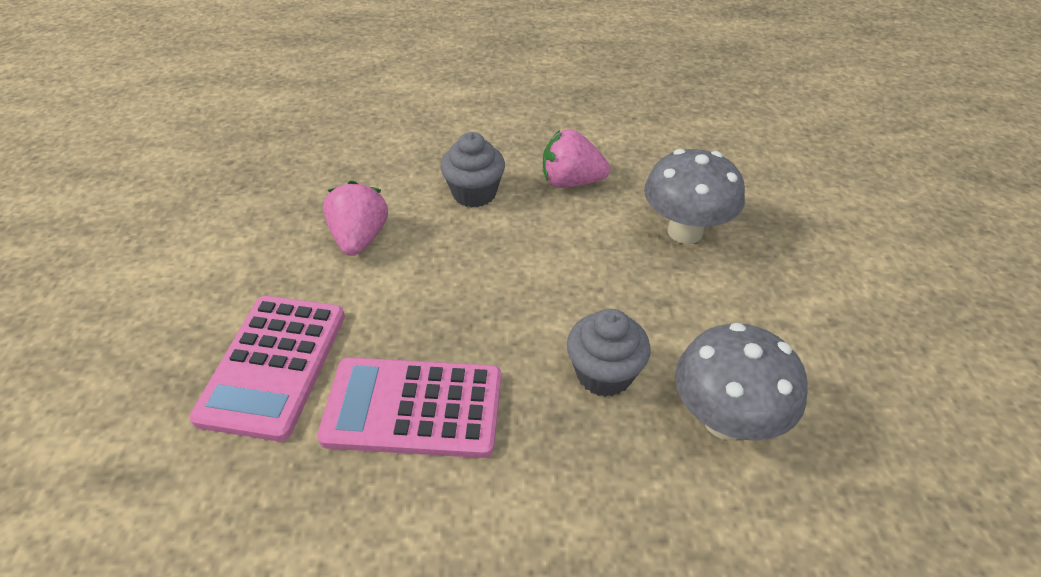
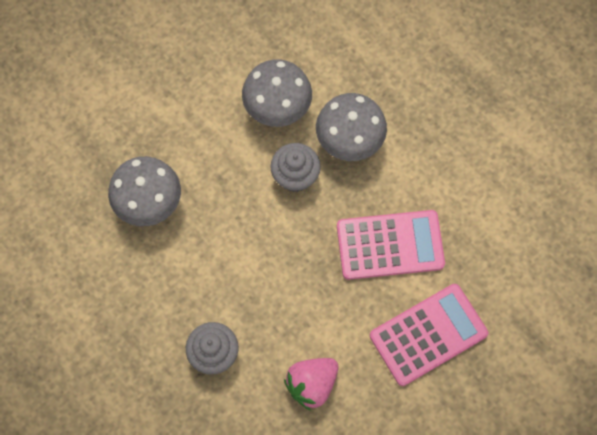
camera: 130 degrees left, 25 degrees up
(413, 408) = (390, 245): pink calculator -> pink calculator turned 60 degrees counterclockwise
(571, 182) = (152, 302): pink strawberry -> none
(602, 471) = (349, 141): none -> grey mushroom

